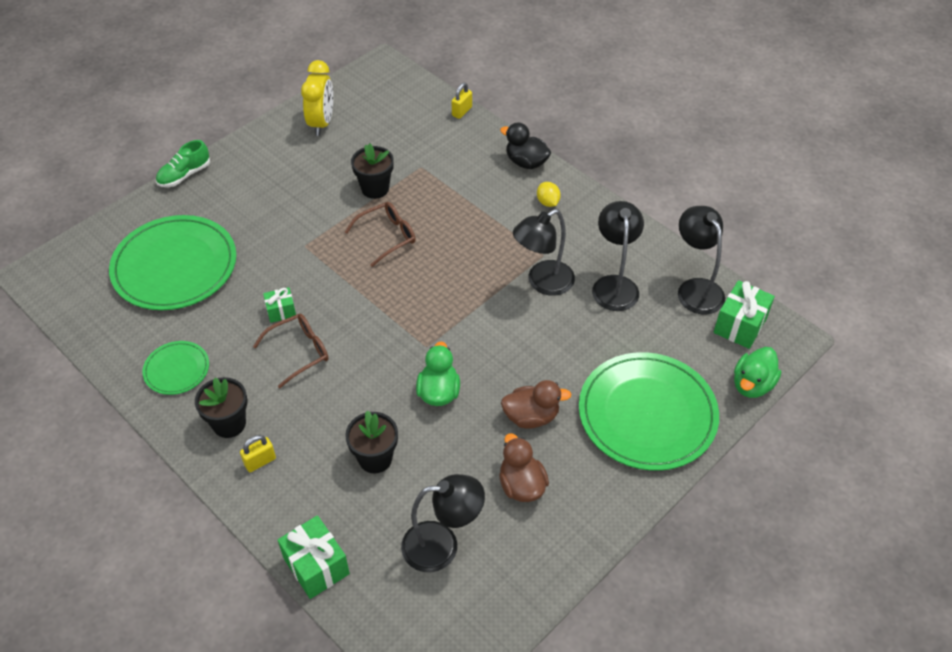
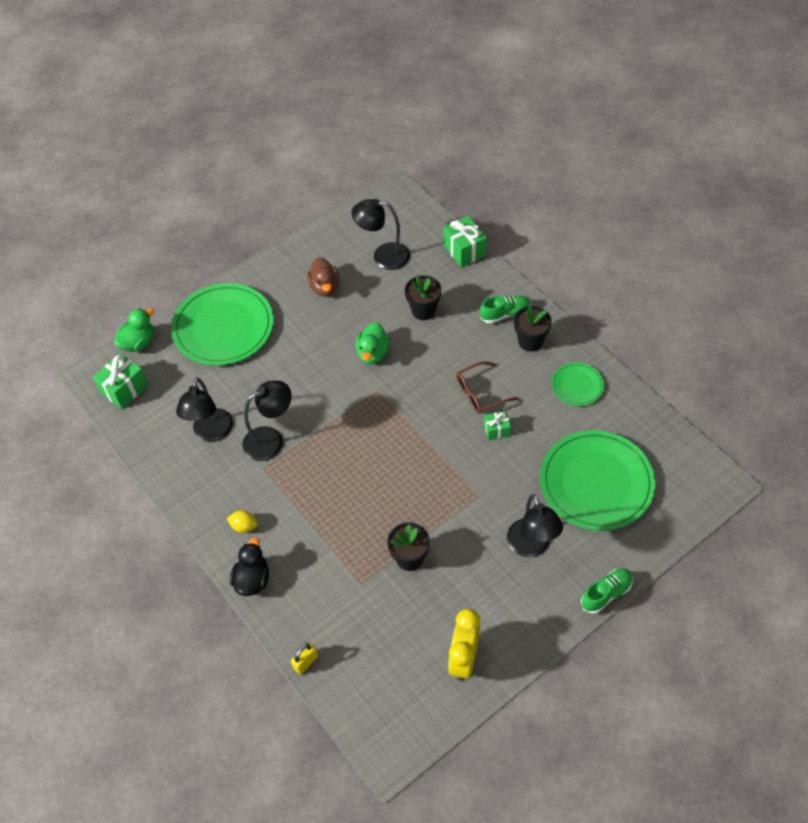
camera: 170 degrees left, 5 degrees up
(260, 461) = (505, 314): yellow padlock -> green shoe
(387, 236) = (402, 499): brown glasses -> none
(526, 162) = (252, 579): black duck -> black duck turned 120 degrees counterclockwise
(531, 416) = (307, 331): brown duck -> none
(548, 202) = (244, 526): yellow lemon -> yellow lemon turned 60 degrees counterclockwise
(695, 288) = (145, 424): black lamp -> black lamp (531, 546)

